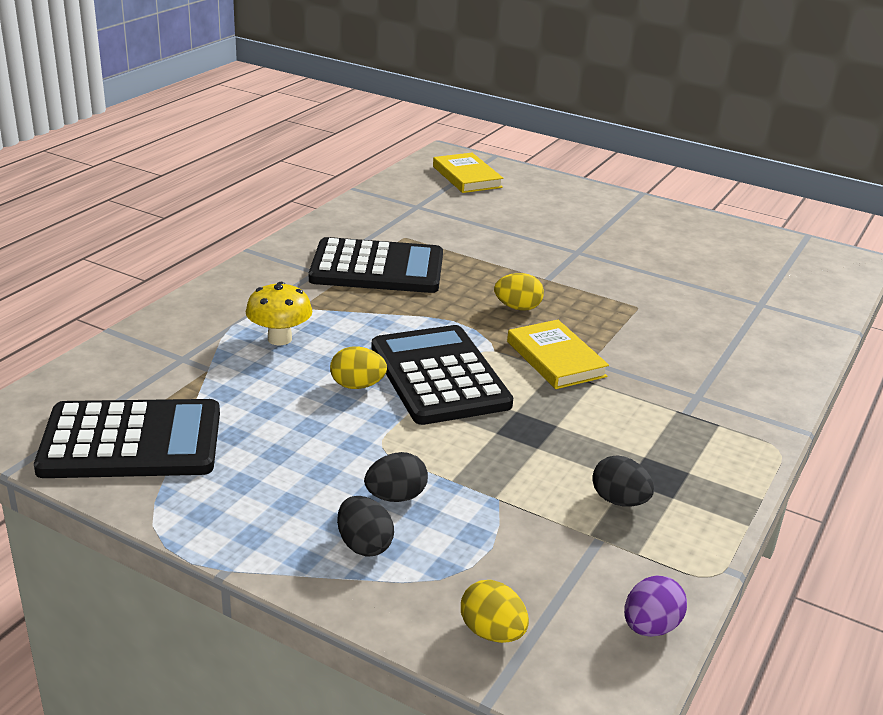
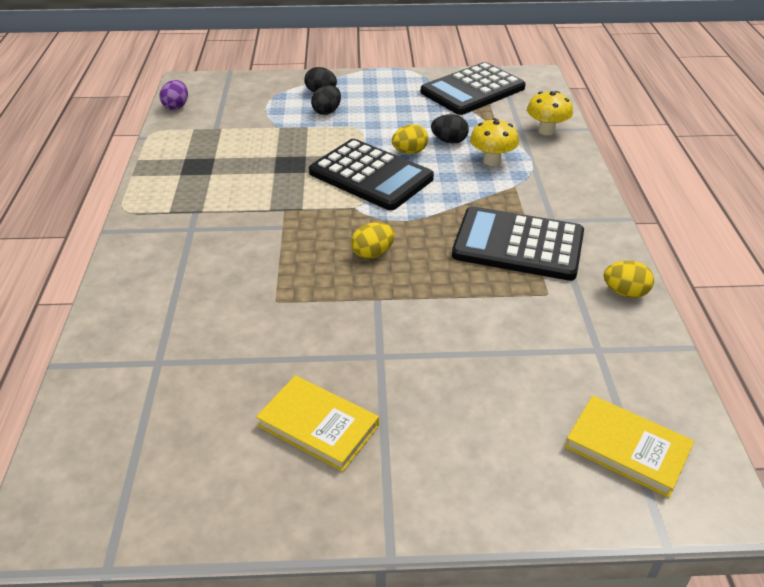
camera: 150 degrees right, 10 degrees up
(156, 345) = (546, 131): none -> yellow mushroom
(377, 268) = (518, 245): black calculator -> black calculator turned 45 degrees clockwise
(492, 632) = (242, 85): yellow egg -> yellow egg (625, 292)
(555, 359) = (308, 218): yellow book -> yellow book (318, 426)
(619, 501) = (214, 147): black egg -> black egg (449, 141)

